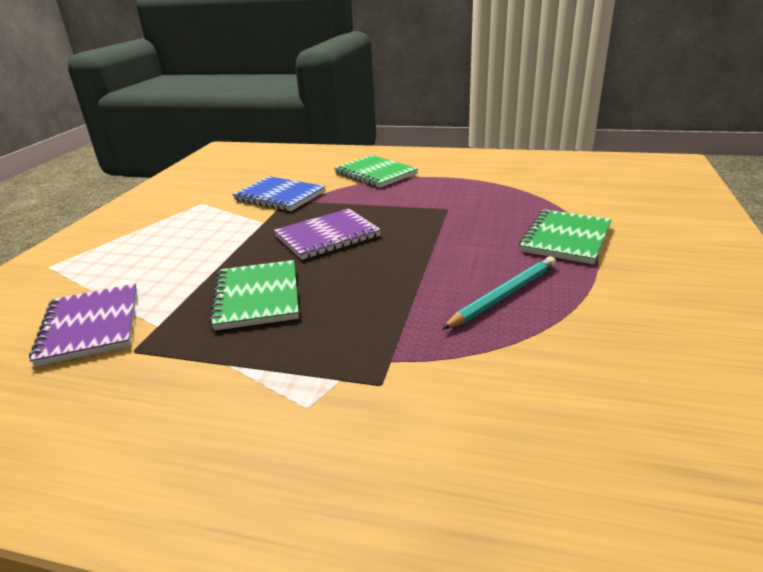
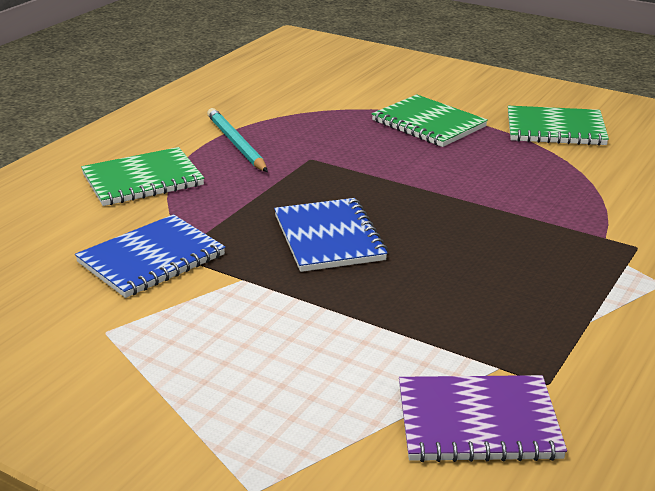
camera: 75 degrees left, 0 degrees up
(257, 297) = (460, 296): green notebook -> green notebook (555, 129)
(327, 236) = (329, 238): purple notebook -> blue notebook
(504, 295) = (519, 172): turquoise pencil -> turquoise pencil (236, 144)

